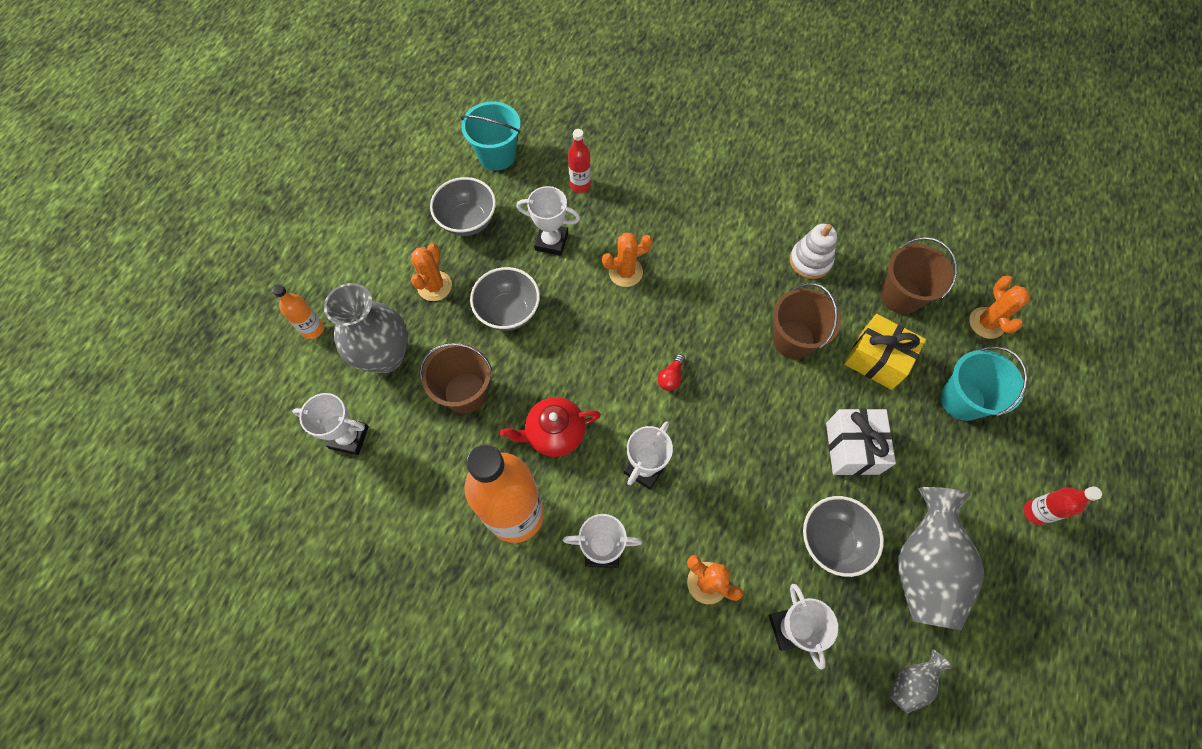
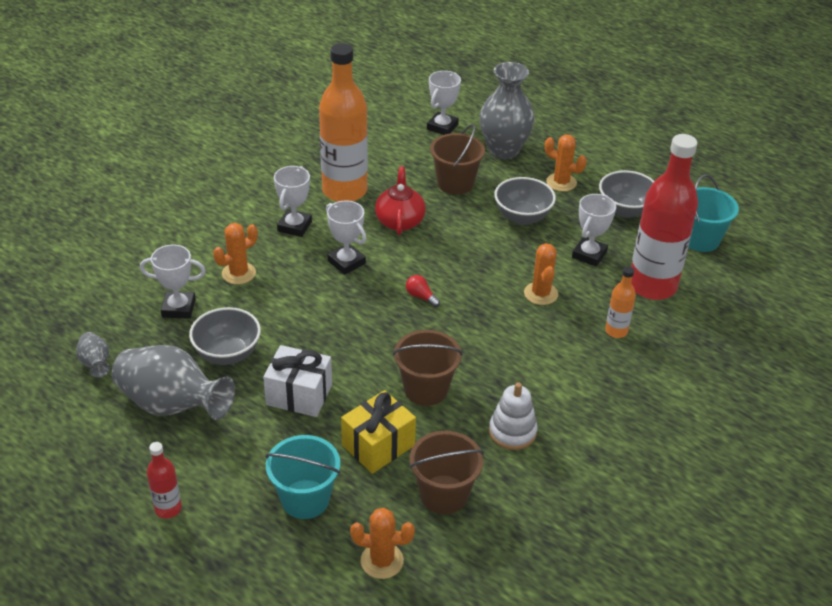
camera: 105 degrees right, 25 degrees down
(313, 329) = (540, 121): orange bottle -> orange bottle (616, 331)
(580, 185) = (652, 286): red bottle -> red bottle, size x2.24

